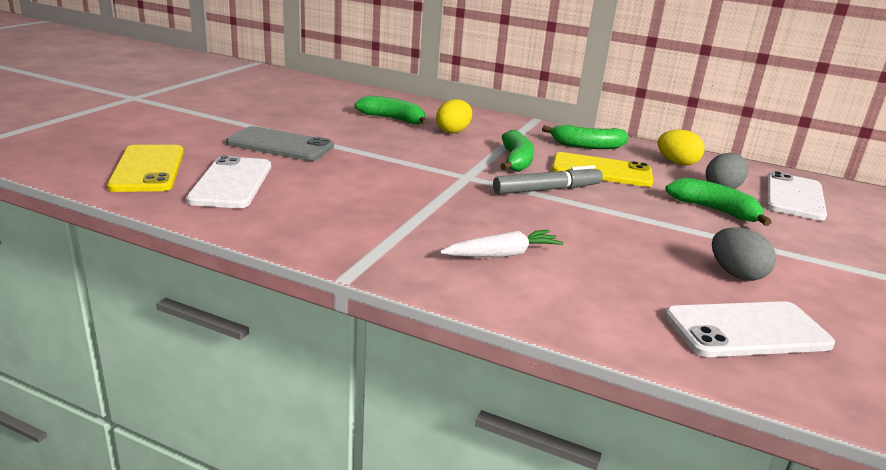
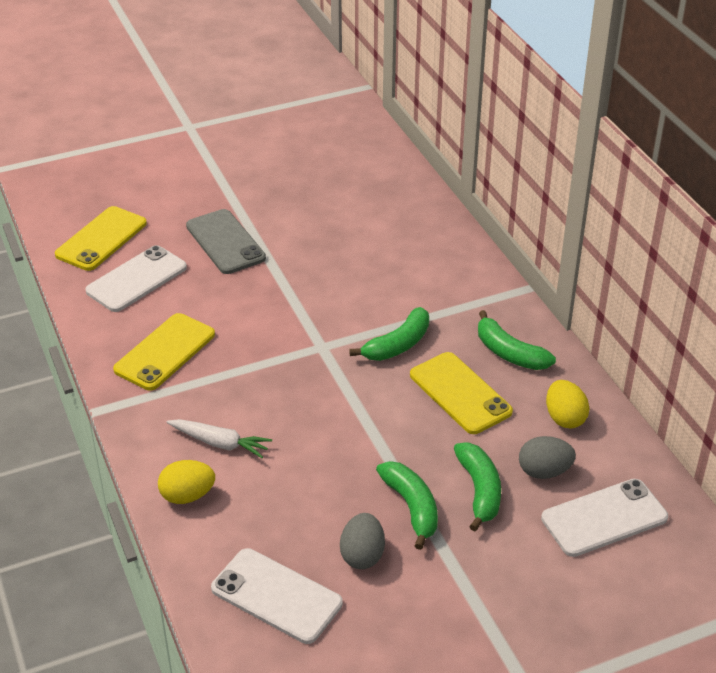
camera: 45 degrees right, 15 degrees up
(343, 217) = (165, 352): none -> yellow phone
(393, 119) = (372, 237): green banana -> green banana (411, 507)
(453, 131) = (403, 278): yellow egg -> yellow egg (187, 496)
(547, 190) = (365, 394): grey marker -> none

